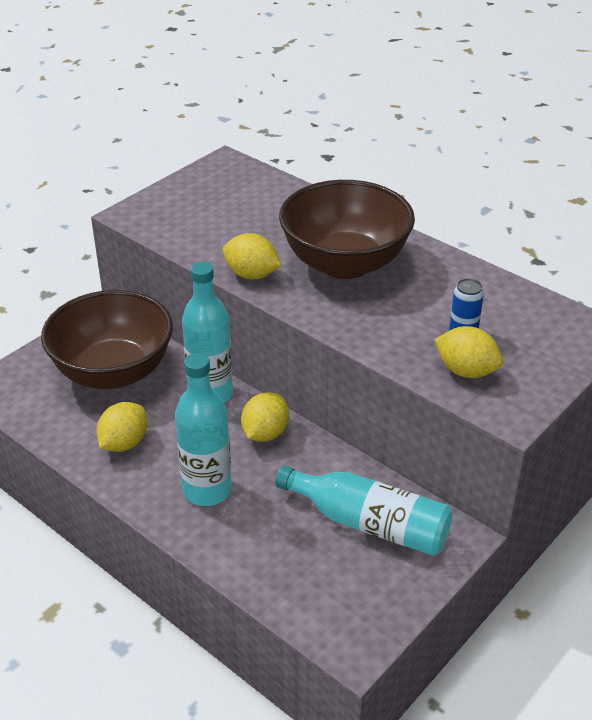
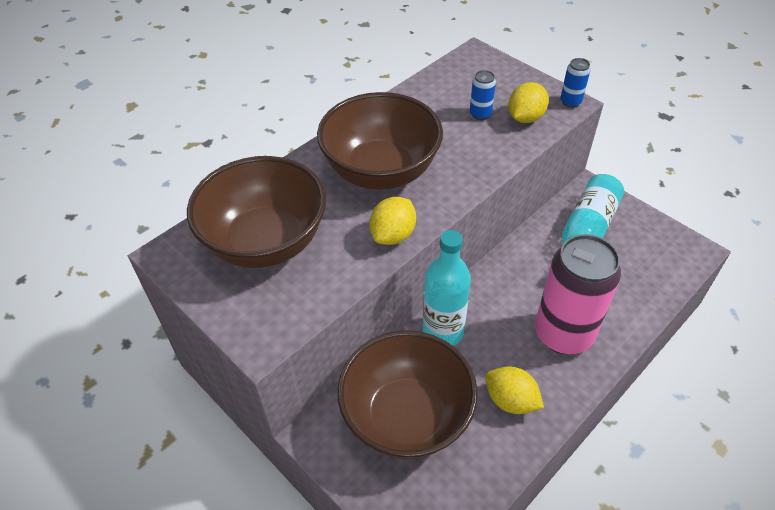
camera: 85 degrees left, 10 degrees up
(207, 490) = (563, 334): turquoise bottle -> pink can
(240, 205) = (266, 242): none -> brown bowl
(265, 433) = (493, 292): yellow lemon -> none
(513, 415) = (570, 102): none -> blue can

